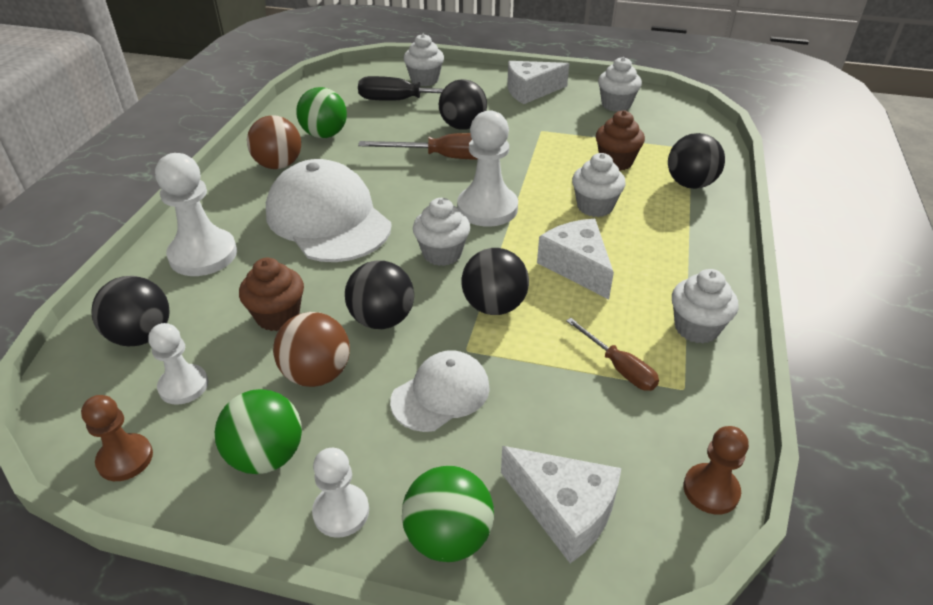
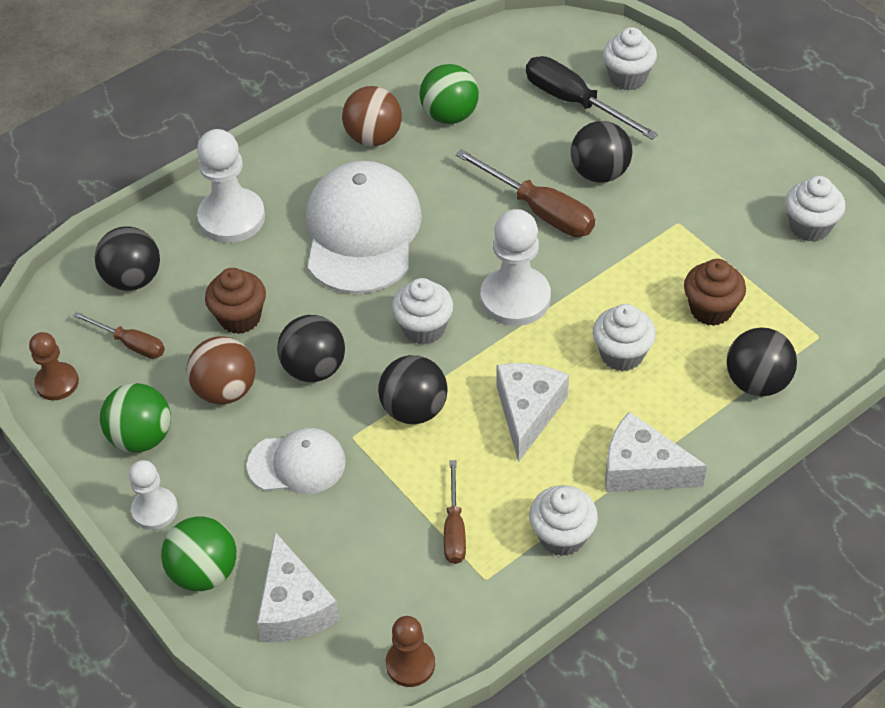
camera: 40 degrees right, 10 degrees up
(183, 386) = (130, 344): white pawn -> brown screwdriver
(530, 91) = (731, 155): white cheese -> white cheese (641, 469)

